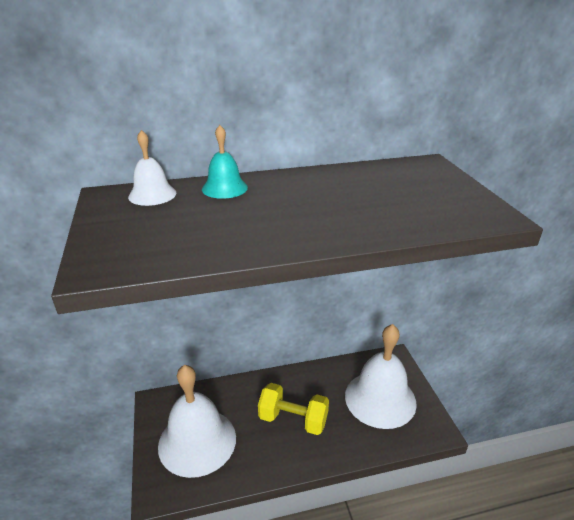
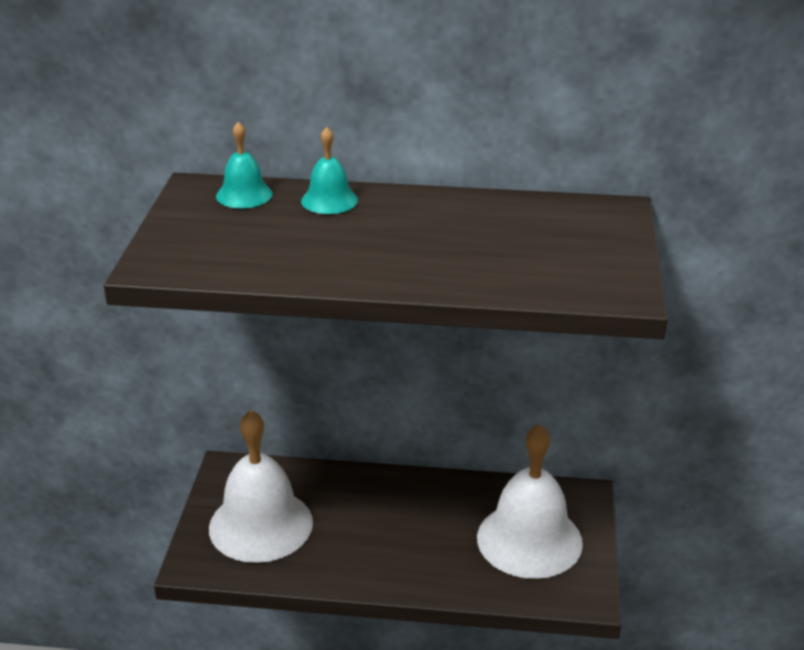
camera: 20 degrees right, 0 degrees up
(152, 194) = (244, 195): white bell -> turquoise bell
(293, 420) = (394, 533): yellow dumbbell -> none

